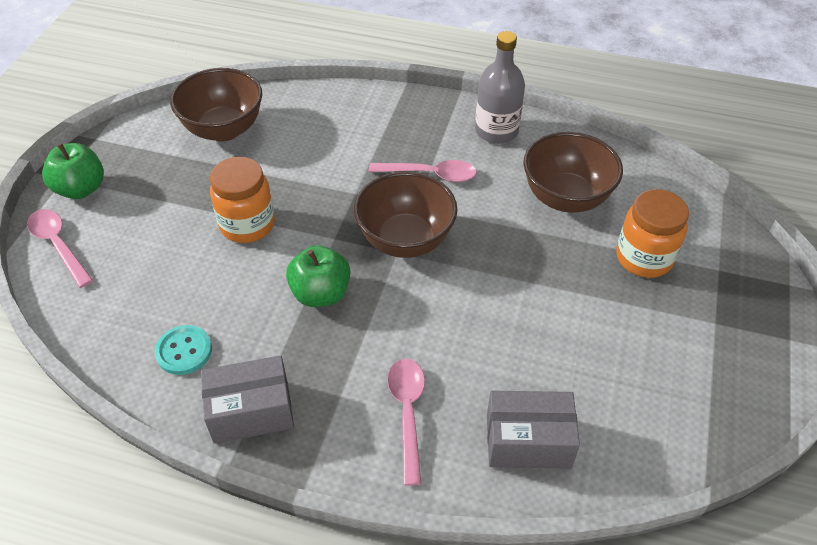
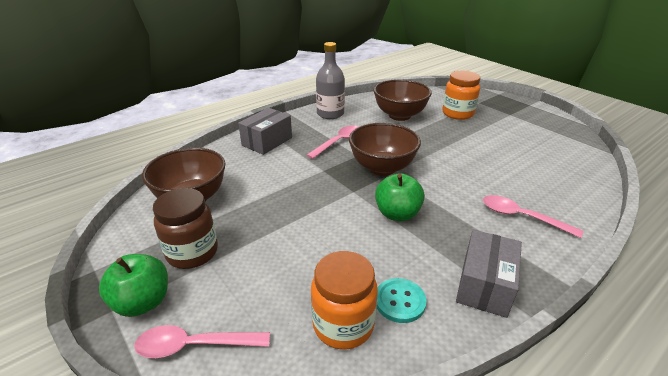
camera: 55 degrees left, 15 degrees down
(152, 179) = (192, 252): none -> brown jar
(247, 225) = (301, 222): orange jar -> orange jar (343, 324)
(528, 441) = (561, 185): grey box -> grey box (267, 141)

